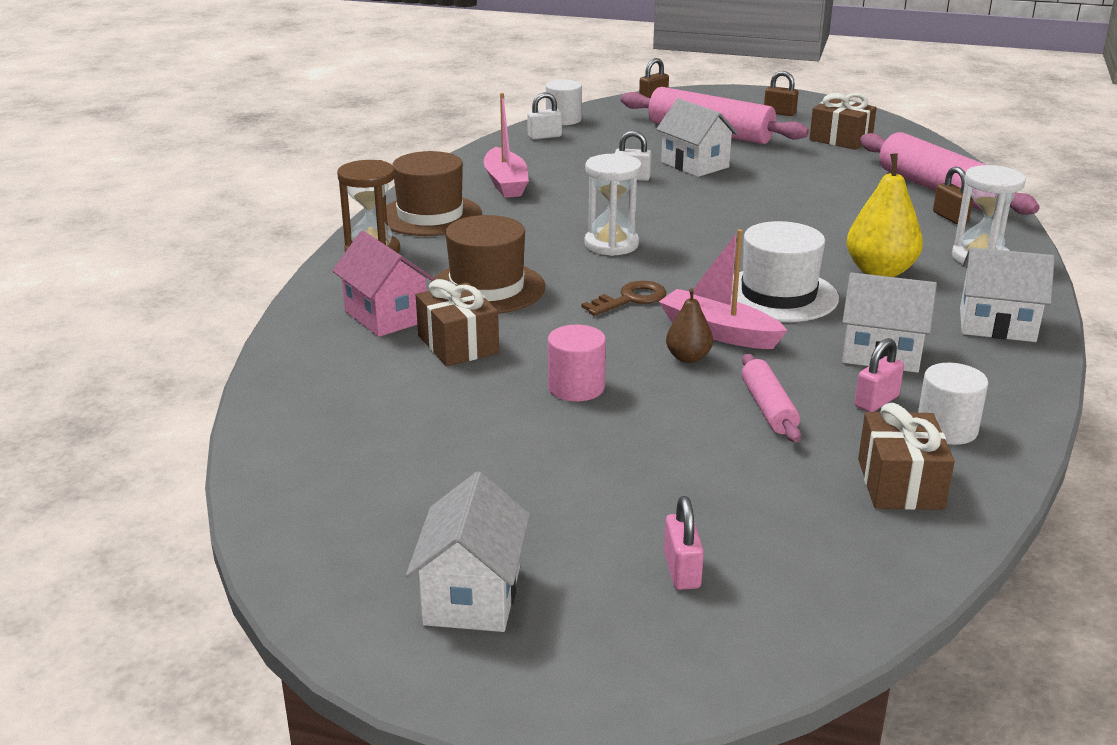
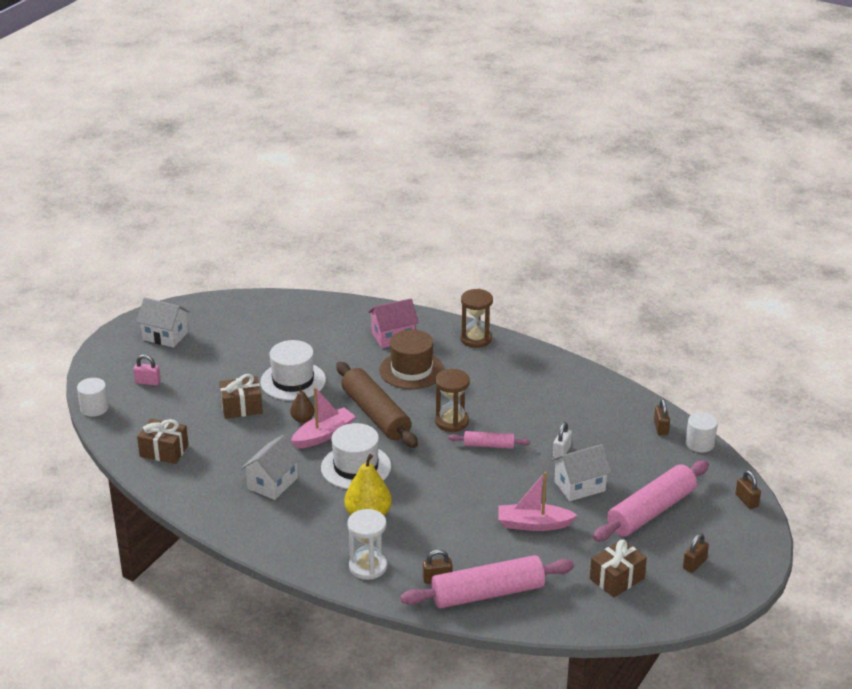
camera: 105 degrees right, 5 degrees up
(430, 216) = (522, 363): brown hat -> none
(458, 344) = (352, 354): brown gift -> brown gift (241, 407)
(506, 183) = (568, 397): pink boat -> pink boat (533, 524)
(544, 136) = (661, 428): white padlock -> brown padlock
(576, 387) = (293, 381): pink cylinder -> white hat
(611, 244) = (451, 422): white hourglass -> brown hourglass
(630, 299) = (376, 414): brown key -> brown rolling pin
(768, 408) = (243, 431): pink rolling pin -> pink rolling pin (489, 445)
(876, 401) = (230, 466): pink padlock -> none
(946, 429) = (194, 479): white cylinder -> white cylinder (94, 408)
(997, 325) = (280, 537): white house -> none

